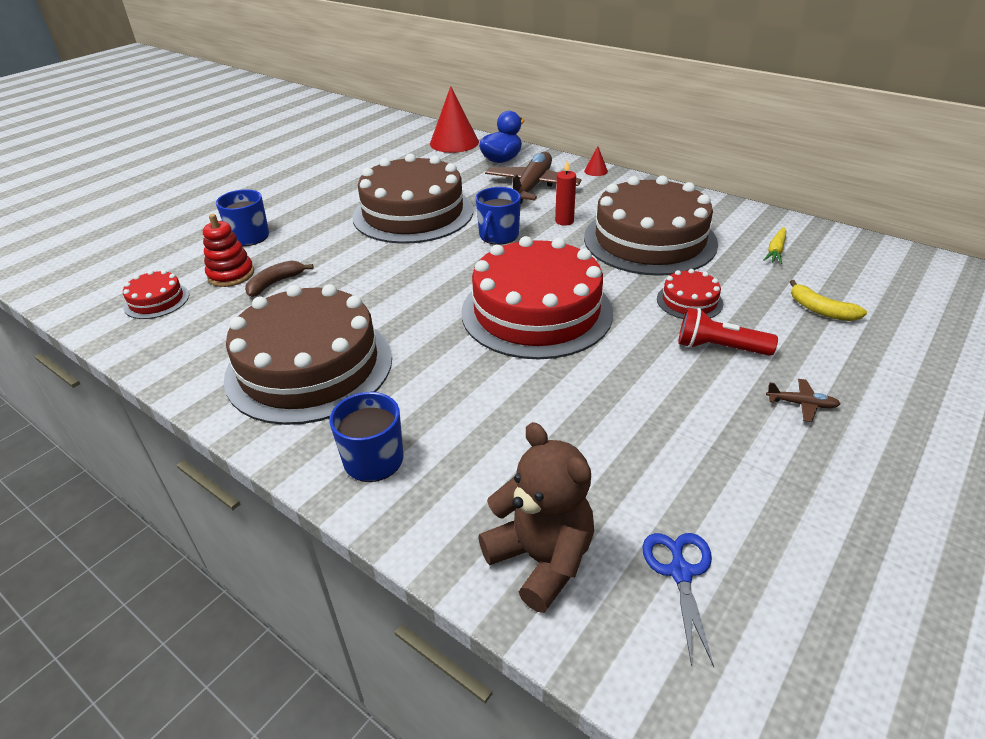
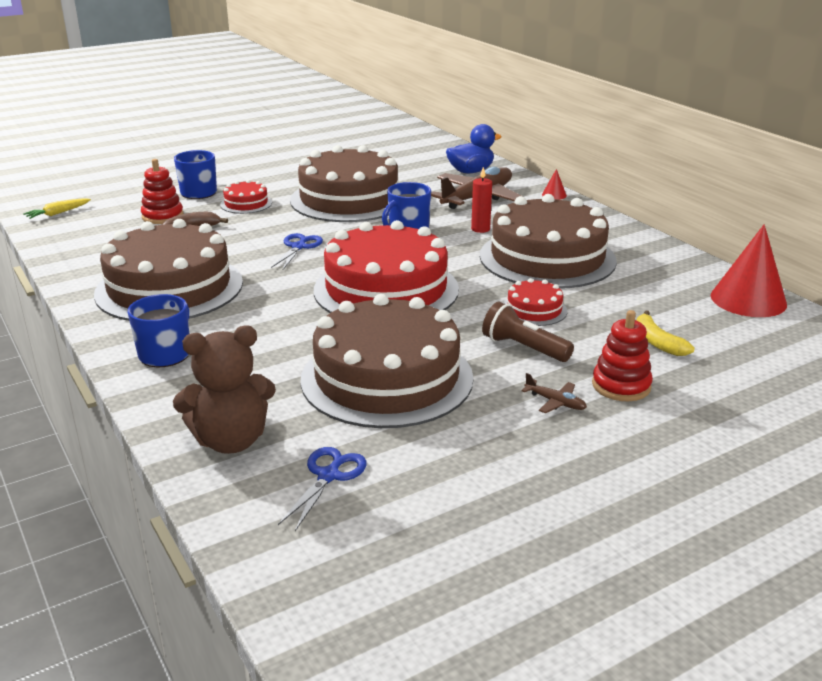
camera: 20 degrees right, 10 degrees down
(156, 301) = (94, 223): red cake -> red cake (246, 203)
(408, 281) = (298, 247): none -> blue scissors
(454, 142) = (439, 151): red cone -> red cone (748, 300)
(541, 559) = (231, 441): brown teddy bear -> brown teddy bear turned 90 degrees clockwise
(628, 421) = (387, 378): none -> brown cake
(719, 348) = (523, 348): red flashlight -> brown flashlight
(775, 251) = (666, 289): yellow carrot -> yellow carrot (58, 213)
(837, 368) = (621, 386): none -> red stacking toy

